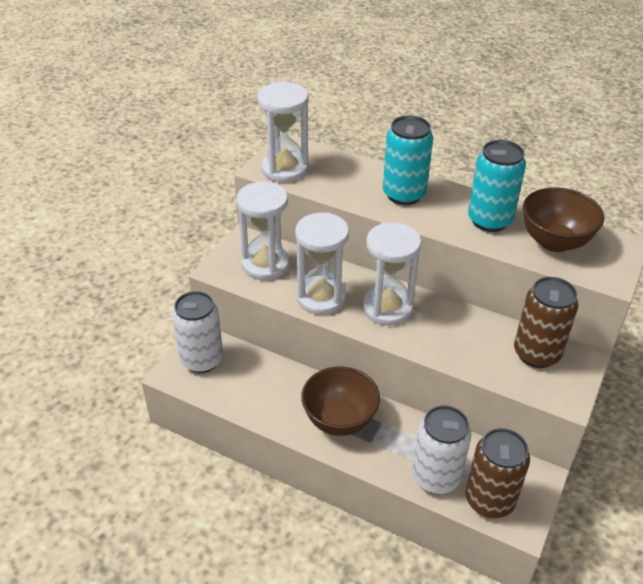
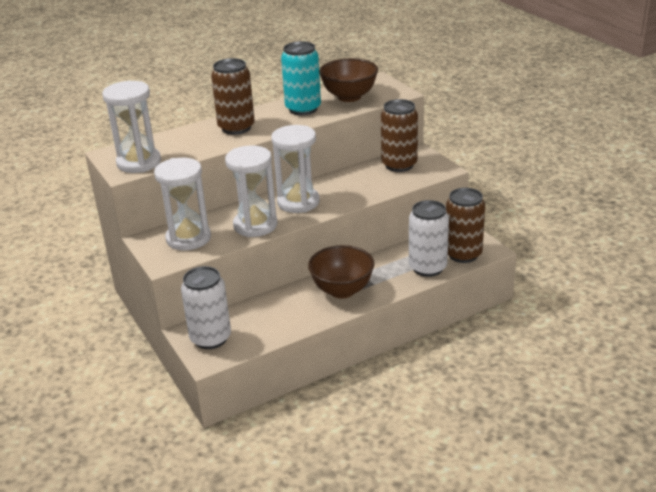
camera: 55 degrees left, 10 degrees down
(404, 194) = (236, 128): turquoise can -> brown can

